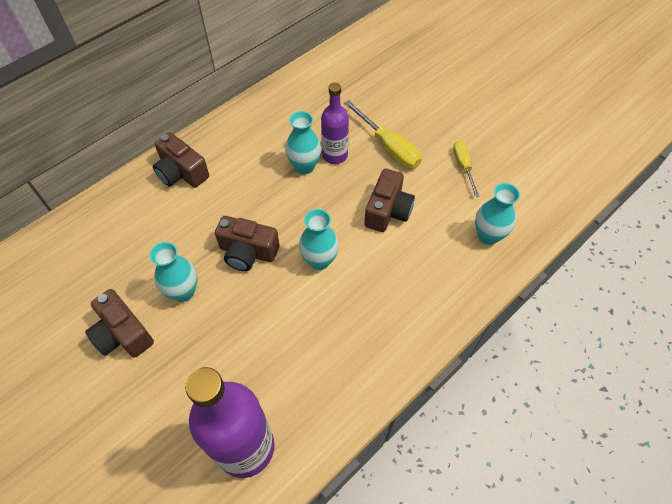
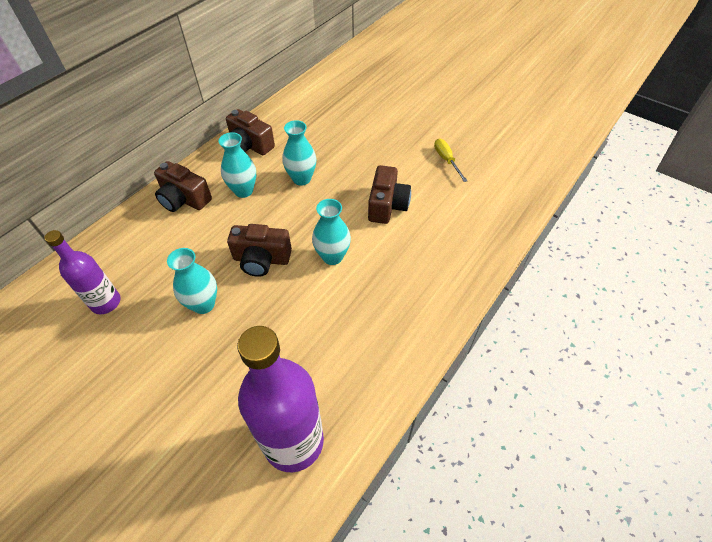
camera: 10 degrees left, 5 degrees down
(123, 334) = (147, 353): brown camera -> brown camera (249, 145)
(335, 155) = (328, 166): purple bottle -> purple bottle (106, 302)
(388, 147) = (376, 153): yellow screwdriver -> none
(488, 236) = (483, 213): turquoise vase -> turquoise vase (243, 191)

